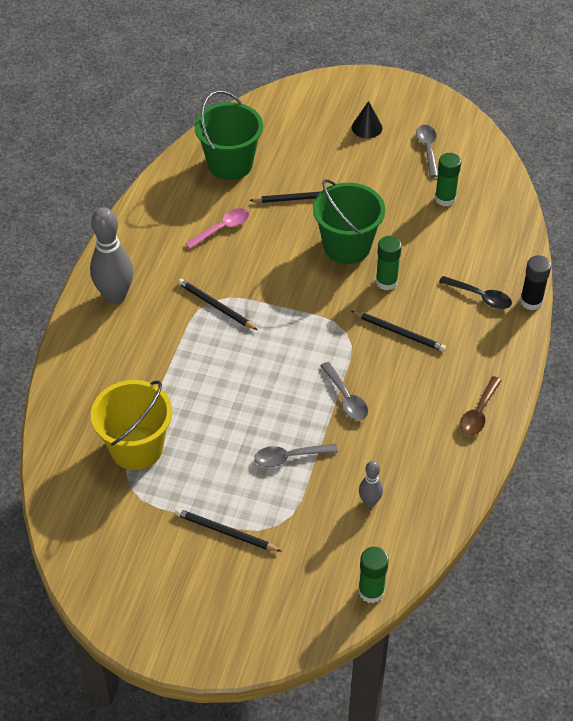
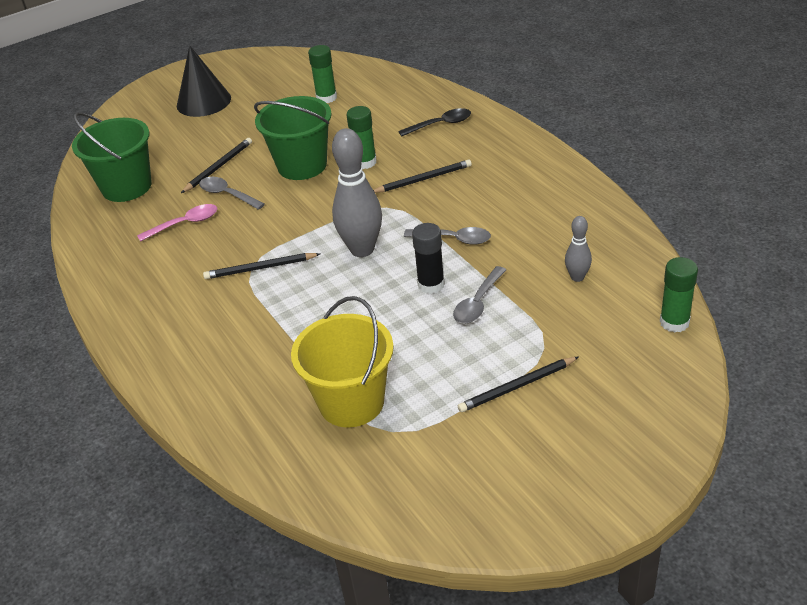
camera: 45 degrees left, 10 degrees down
(115, 296) = (160, 328): grey bowling pin -> grey bowling pin (362, 249)
(222, 228) = (185, 224): pink spoon -> pink spoon turned 60 degrees clockwise
(366, 127) = (203, 102): black cone -> black cone, size x1.73
(427, 149) = (269, 84): grey spoon -> grey spoon (227, 194)
(478, 413) = (551, 176): brown spoon -> none
(531, 301) = (476, 104): black glue stick -> black glue stick (431, 284)

